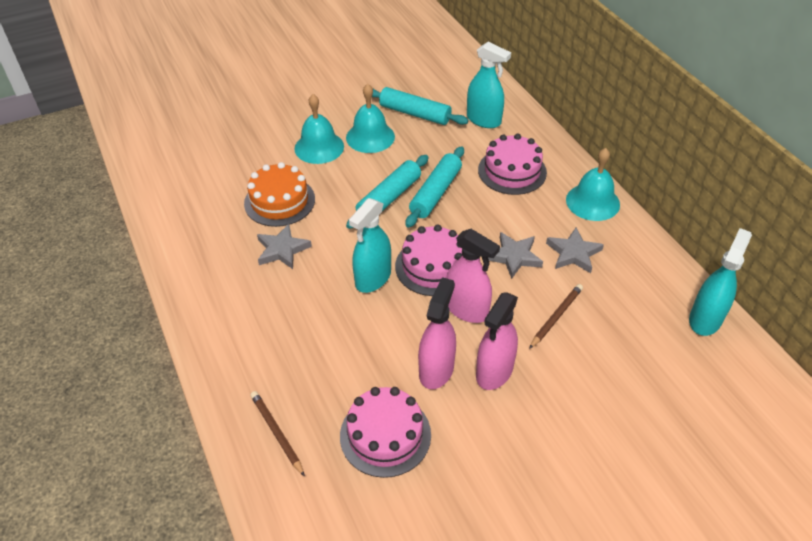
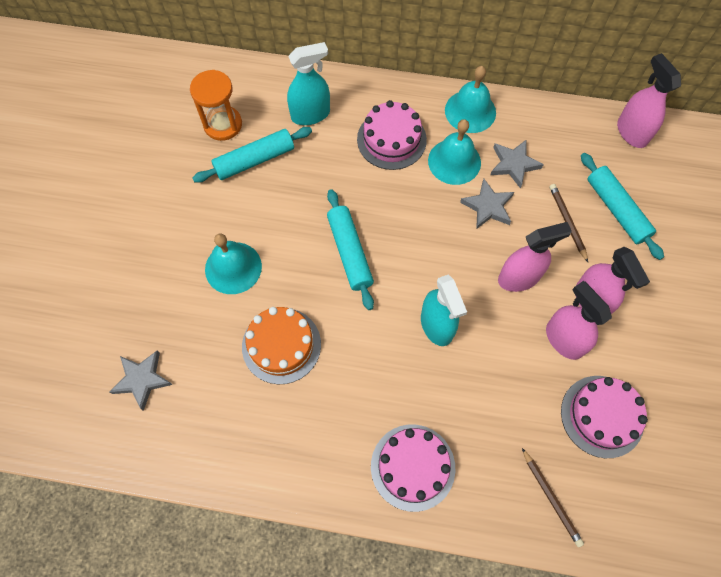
camera: 55 degrees left, 20 degrees up
(277, 433) = (551, 498): brown pencil -> brown pencil turned 120 degrees counterclockwise
(282, 249) = (348, 379): grey star -> grey star (142, 379)
(370, 137) = (255, 216): turquoise bell -> turquoise bell (454, 161)
(426, 85) = (223, 124): none -> orange hourglass
(433, 266) = (456, 271): pink cake -> pink cake (412, 467)
(436, 193) = (372, 212): turquoise rolling pin -> turquoise rolling pin (617, 210)
(705, 319) = (631, 132): turquoise spray bottle -> pink spray bottle

